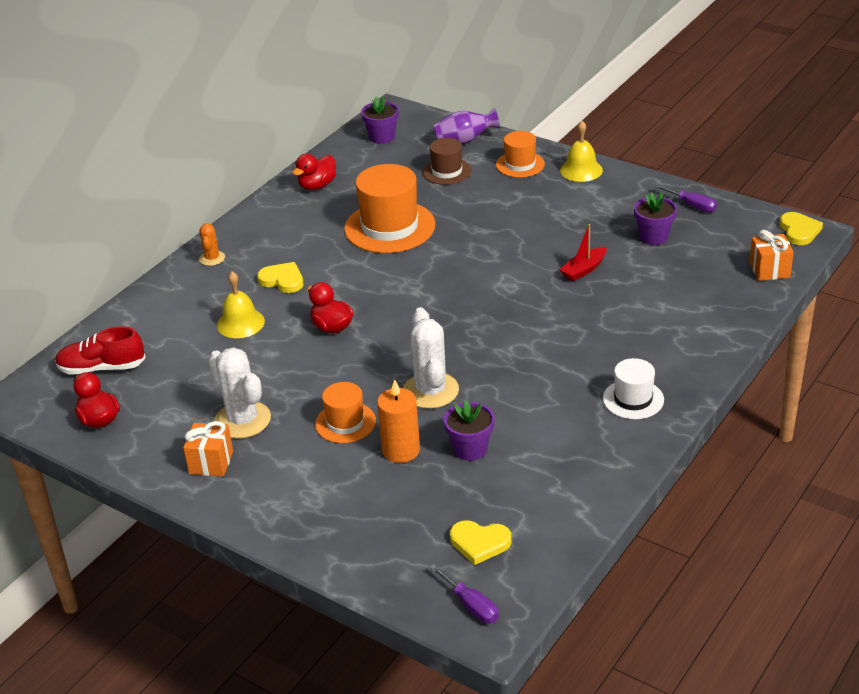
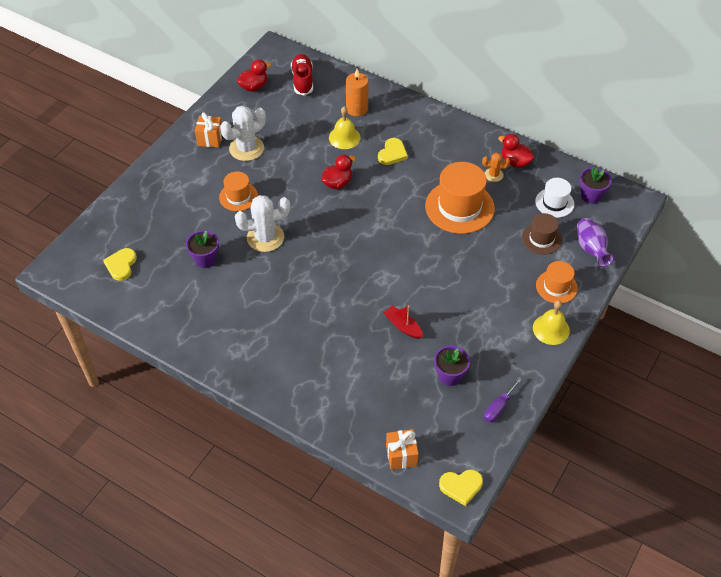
camera: 85 degrees right, 15 degrees up
(212, 258) = (418, 115): orange cactus -> orange cactus (493, 175)
(401, 450) = (209, 225): orange candle -> orange candle (357, 109)
(471, 605) = (72, 262): purple screwdriver -> none
(633, 399) = (245, 350): white hat -> white hat (554, 203)

